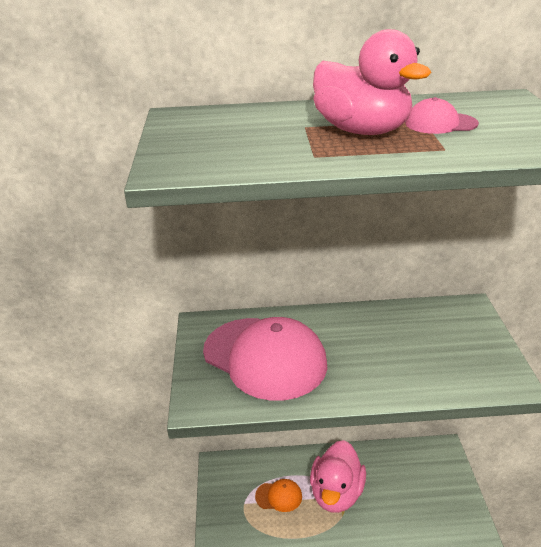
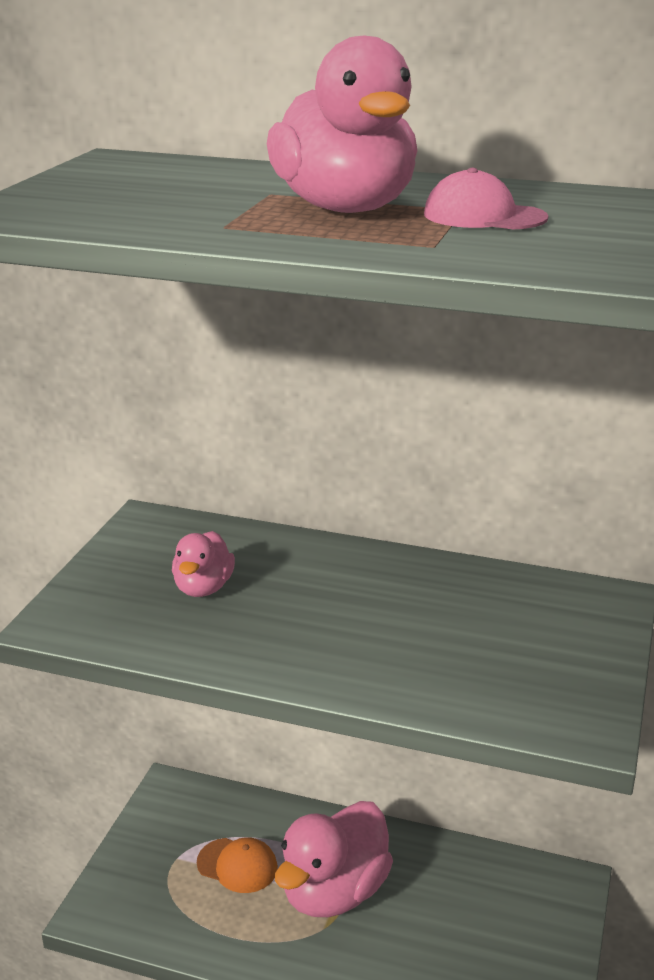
camera: 20 degrees right, 5 degrees down
(265, 358) = (203, 588): pink cap -> pink duck

